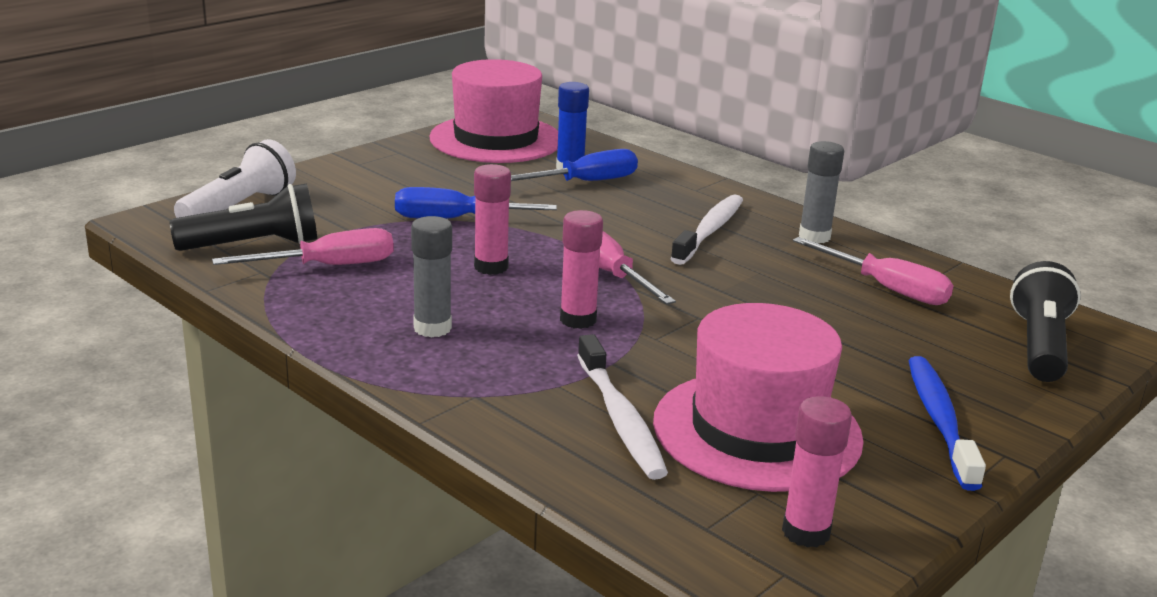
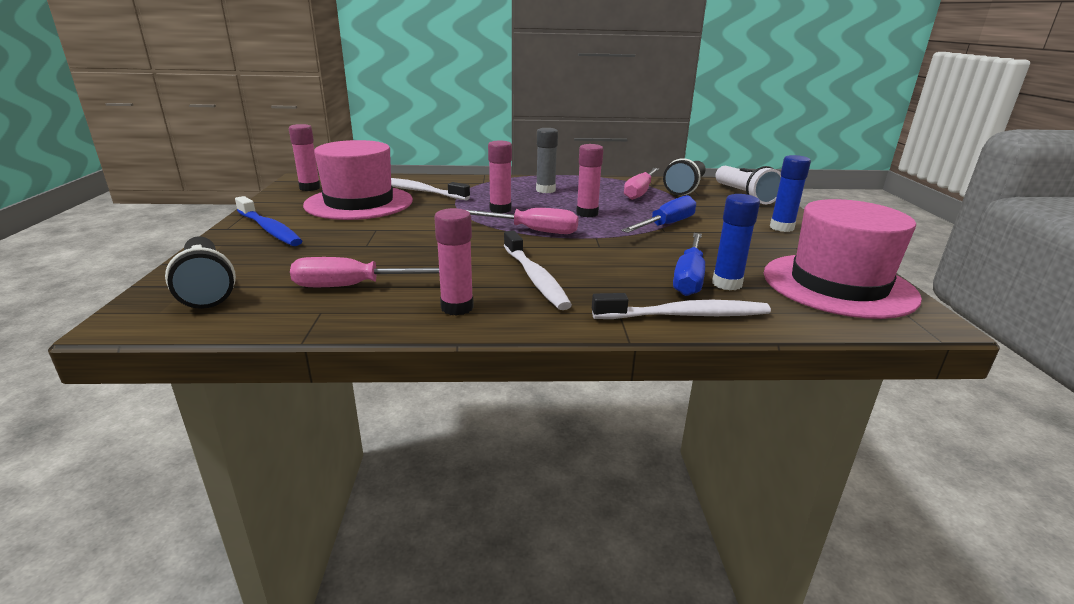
camera: 135 degrees right, 0 degrees up
(362, 173) = (781, 228): none -> blue glue stick
(657, 171) = (684, 315): none -> white toothbrush
(814, 237) = (457, 307): grey glue stick -> pink glue stick

